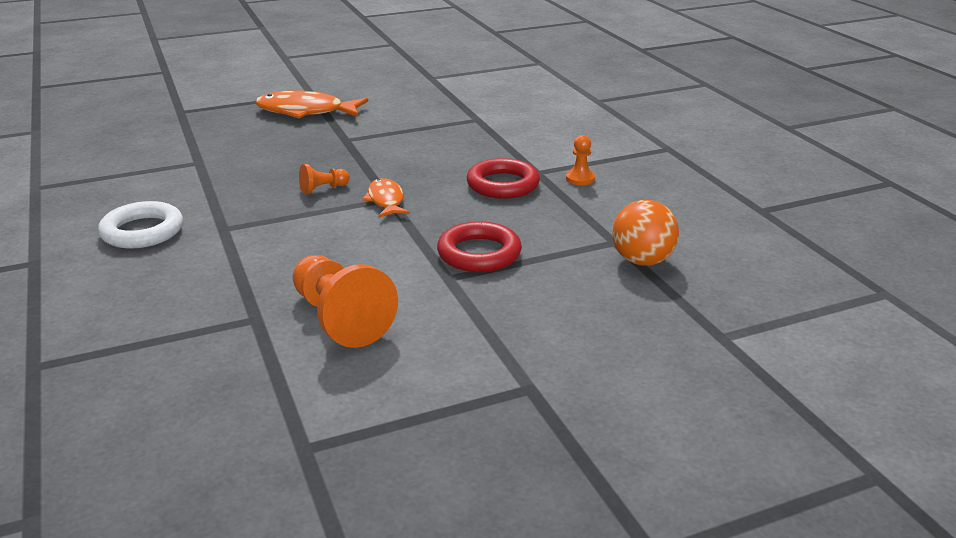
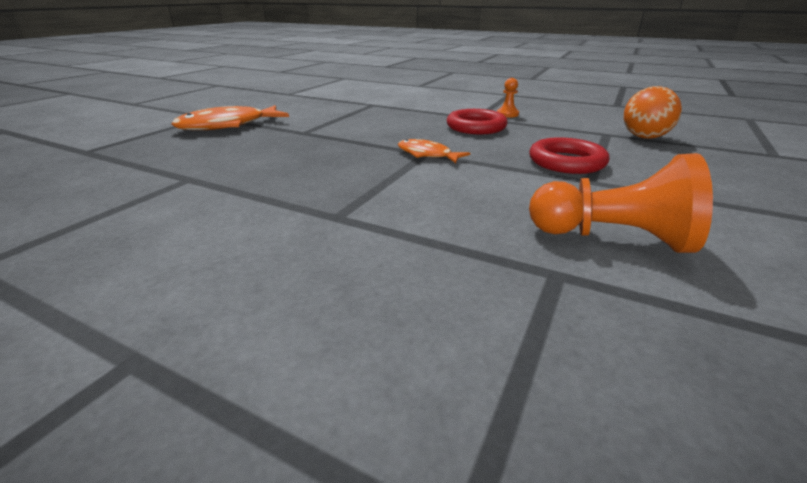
camera: 40 degrees left, 0 degrees up
(142, 231) = (246, 253): white ring -> none
(323, 189) = (360, 162): orange pawn -> none

